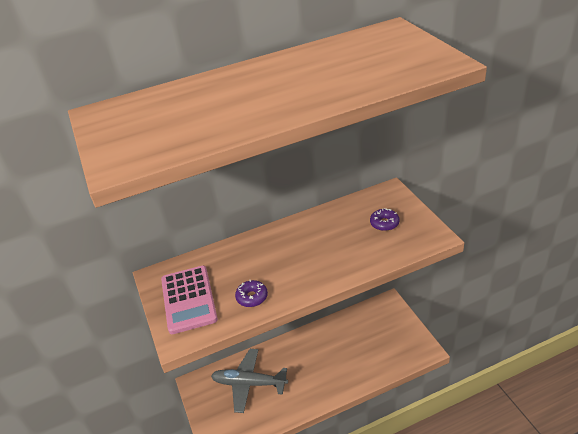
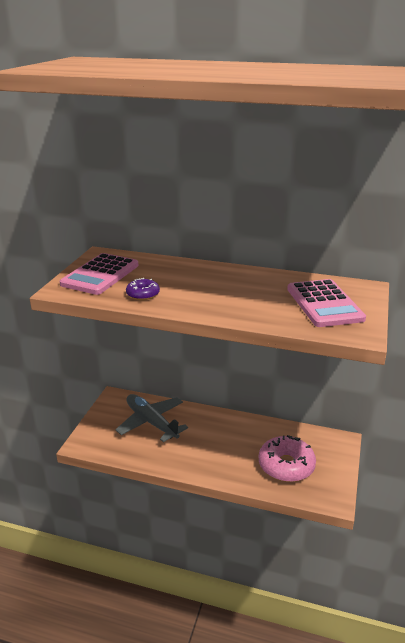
camera: 35 degrees right, 10 degrees down
(375, 347) = (286, 465): none -> pink donut
(384, 223) = (324, 304): purple donut -> pink calculator

